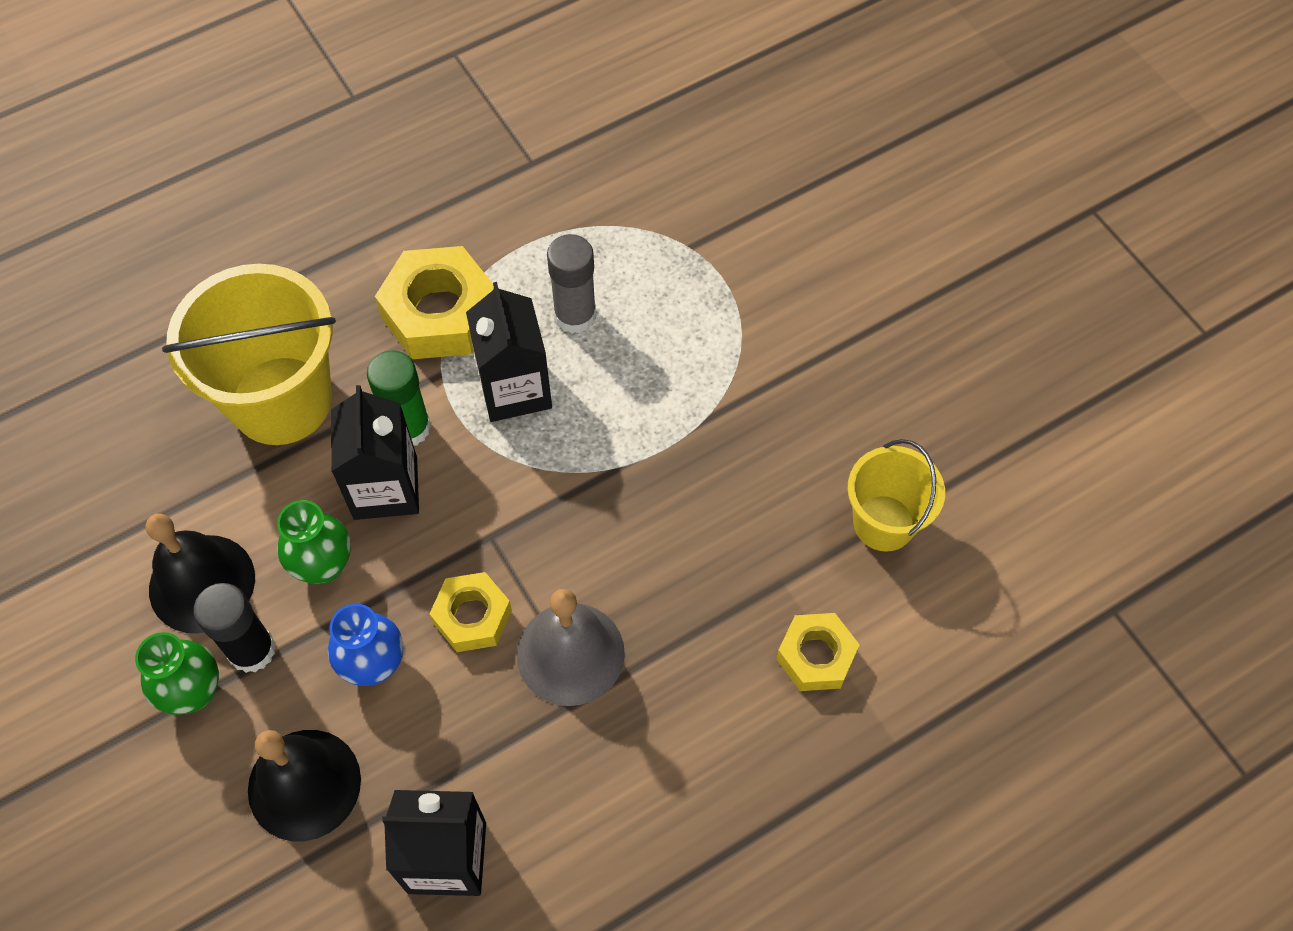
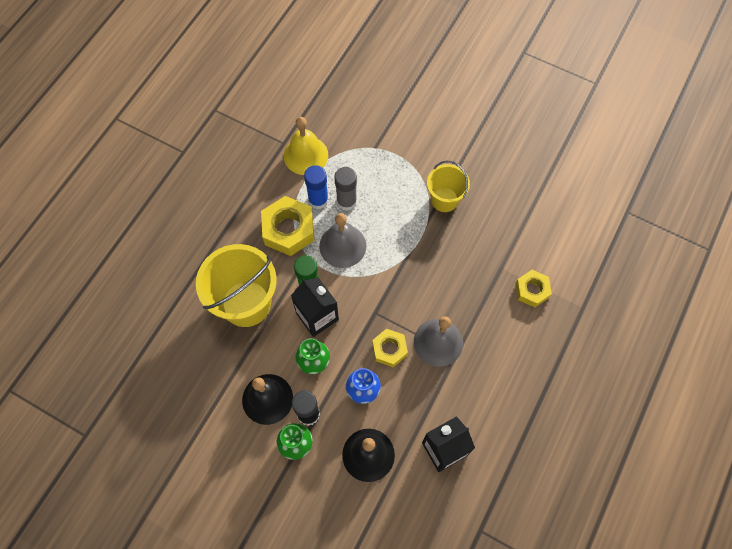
camera: 30 degrees left, 5 degrees up
(515, 389) = (342, 246): black carton -> grey bell
(526, 288) = (318, 200): none -> blue glue stick
(557, 201) = (306, 155): none -> yellow bell
(884, 523) = (524, 223): yellow bucket -> yellow bucket (444, 200)

